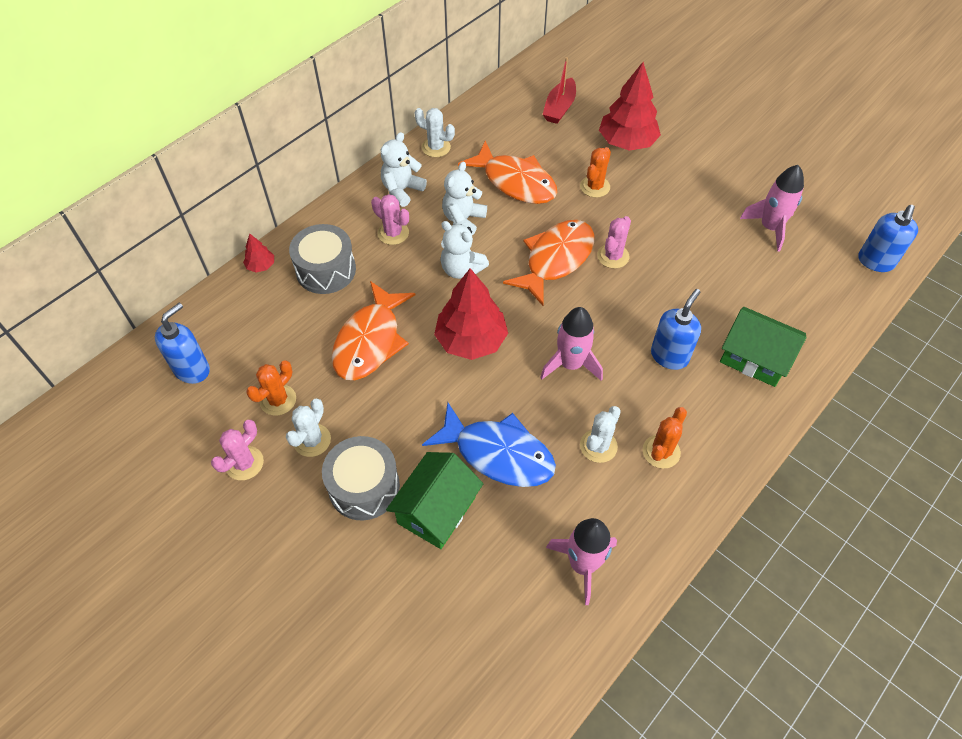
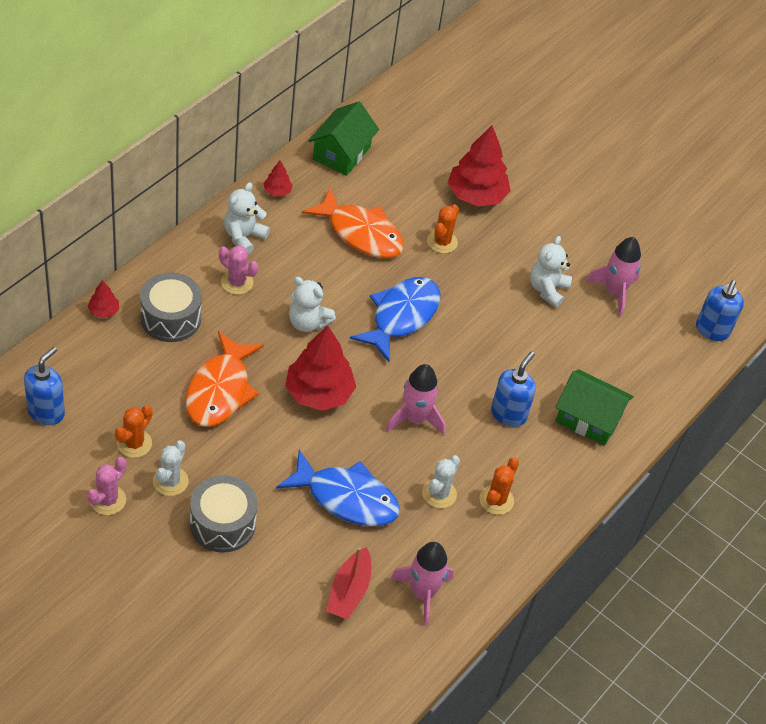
camera: 10 degrees left, 5 degrees down
(436, 147) = (277, 191): white cactus -> red tree
(436, 510) = (290, 545): green house -> green house (341, 153)
(463, 220) = (308, 271): white teddy bear -> white teddy bear (547, 289)
(555, 260) = (401, 316): orange fish -> blue fish
(559, 108) = (407, 153): red boat -> red boat (349, 591)
(613, 256) = (458, 315): pink cactus -> none

